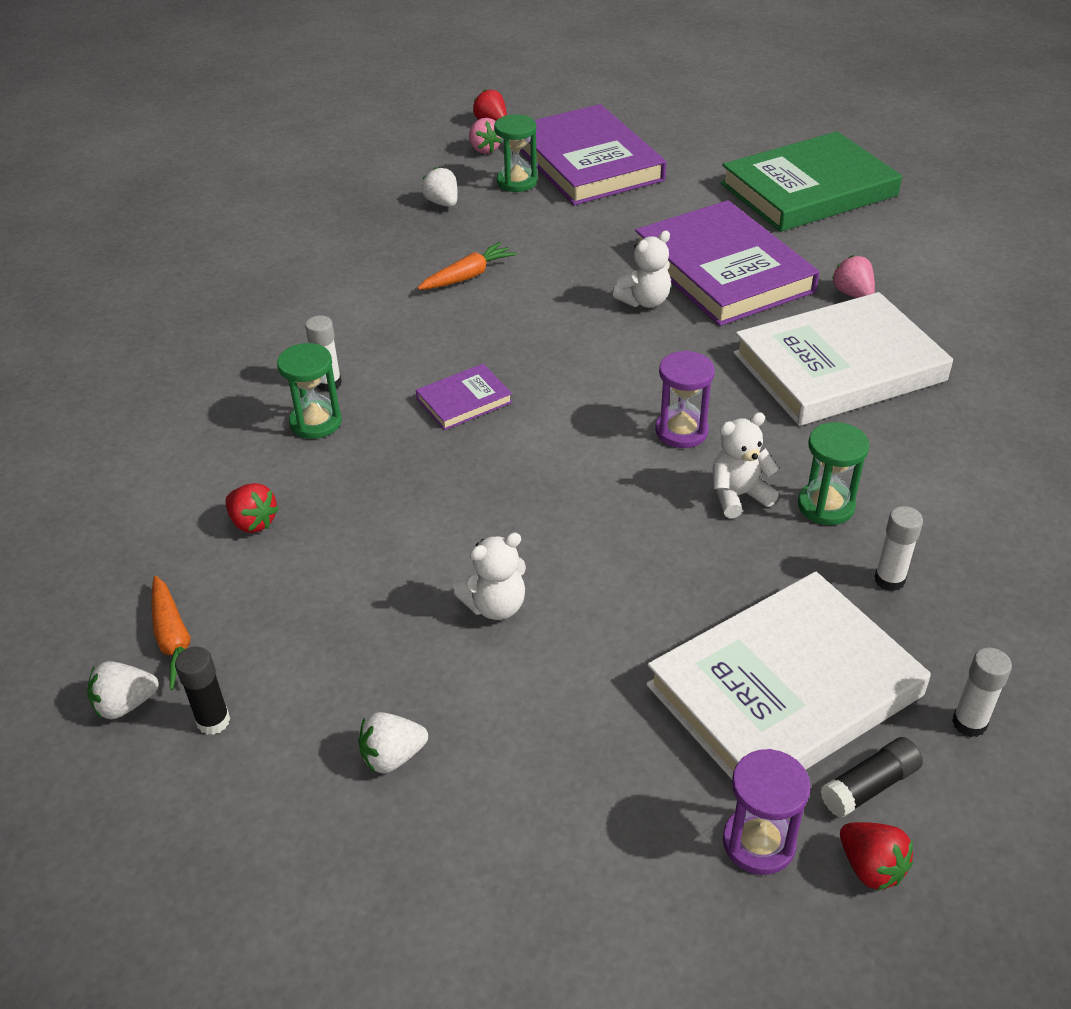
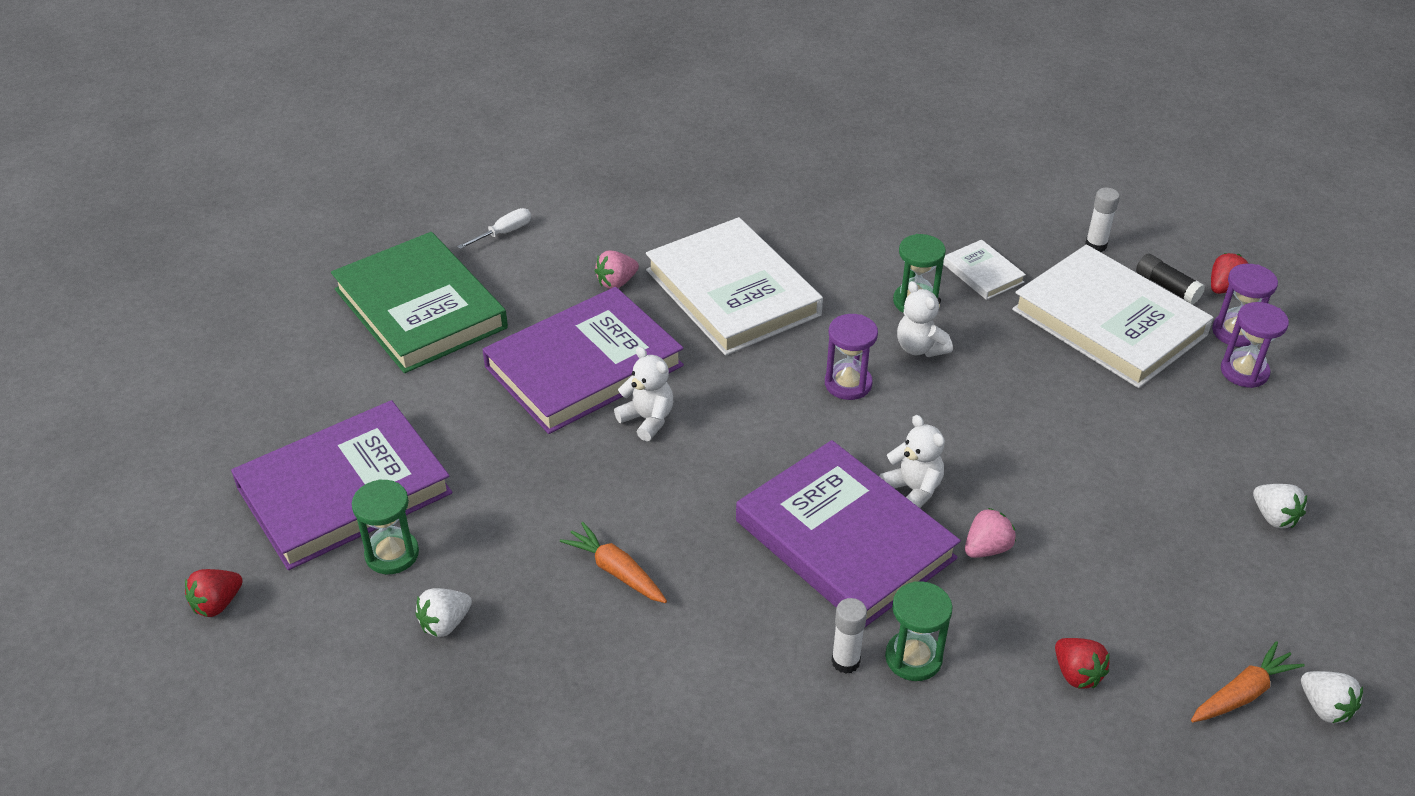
camera: 100 degrees left, 0 degrees up
(213, 721) = (1305, 638): black glue stick -> none
(253, 522) = (1076, 674): red strawberry -> red strawberry turned 120 degrees clockwise
(464, 401) = (844, 539): purple book -> purple book, size x2.23
(484, 149) = (298, 601): pink strawberry -> pink strawberry (986, 548)
(495, 606) = (1101, 479): white teddy bear -> white teddy bear (913, 490)
(667, 822) = (1244, 372): none -> purple hourglass
(889, 580) = (983, 273): white glue stick -> white book
(930, 232) = (504, 233): none -> white screwdriver

